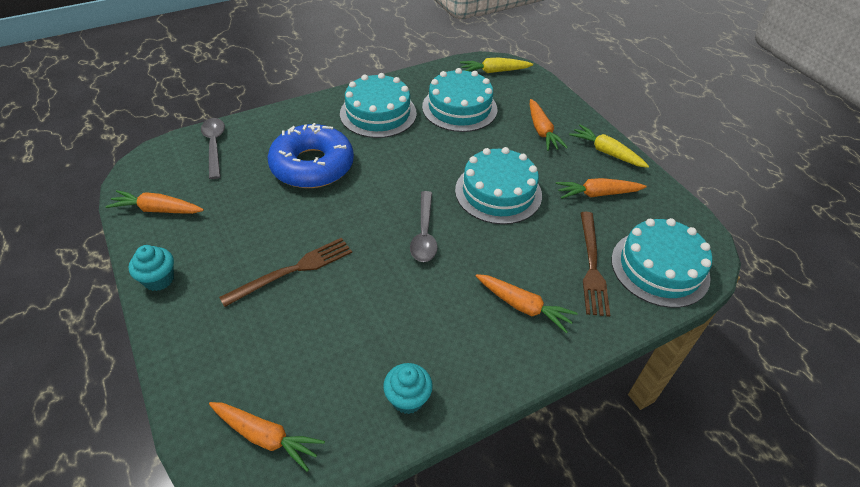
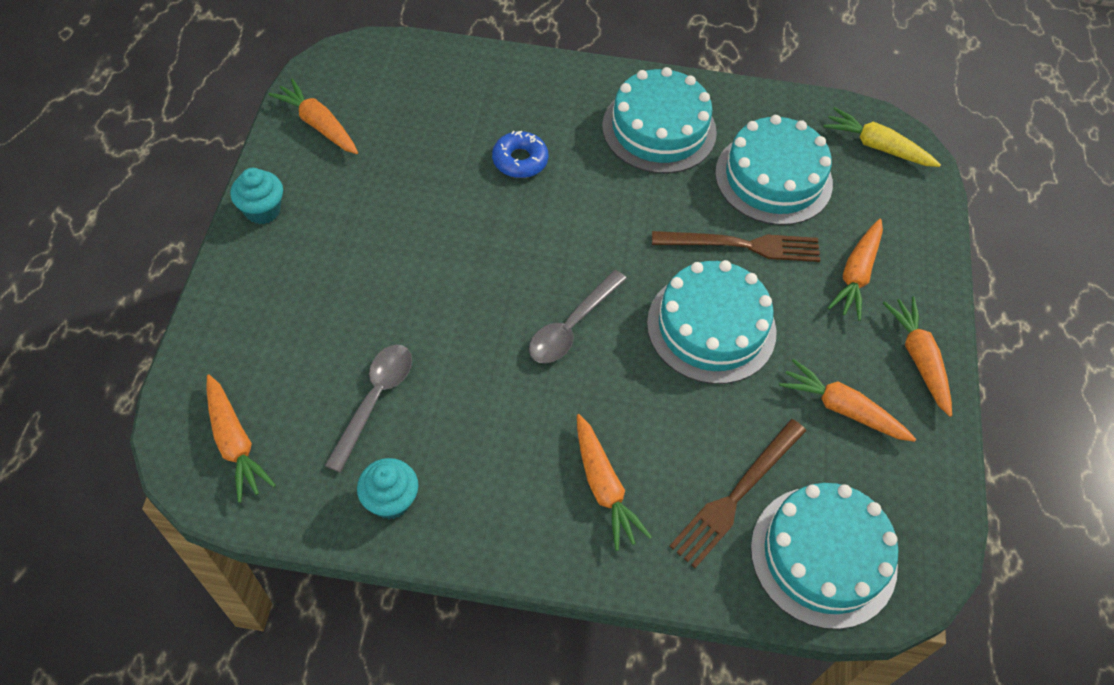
camera: 35 degrees right, 10 degrees up
(214, 146) = (434, 73): grey spoon -> grey spoon (375, 400)
(292, 270) = (395, 281): brown fork -> brown fork (742, 245)
(312, 165) = (520, 160): blue donut -> blue donut, size x0.48
(607, 152) = (919, 359): yellow carrot -> orange carrot

